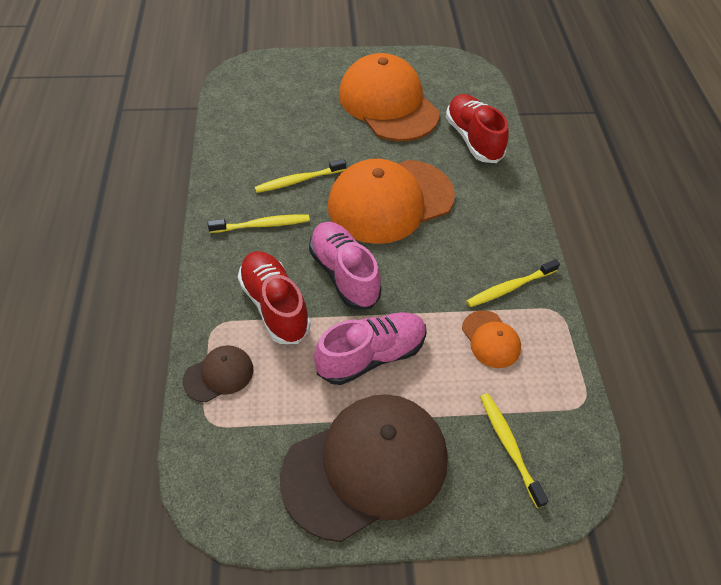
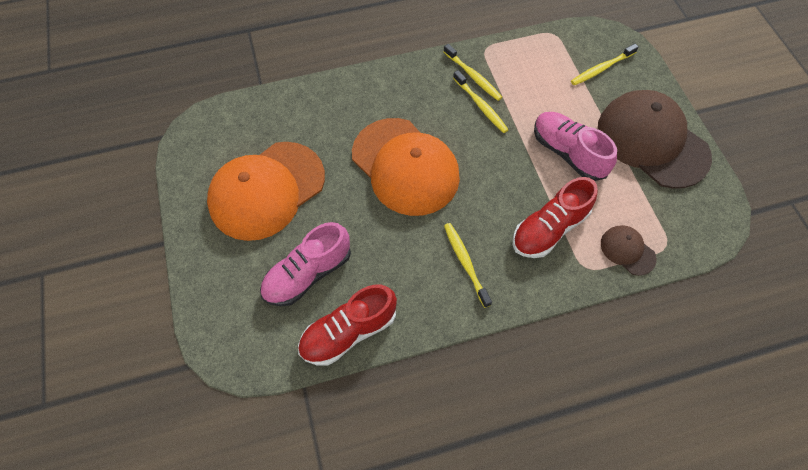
camera: 100 degrees left, 10 degrees up
(299, 180) = (399, 246): yellow toothbrush -> yellow toothbrush (480, 105)
(344, 274) = (498, 185): pink shoe -> pink shoe (308, 274)
(473, 139) = (307, 114): red shoe -> red shoe (348, 332)
(490, 339) = (524, 84): orange cap -> none

